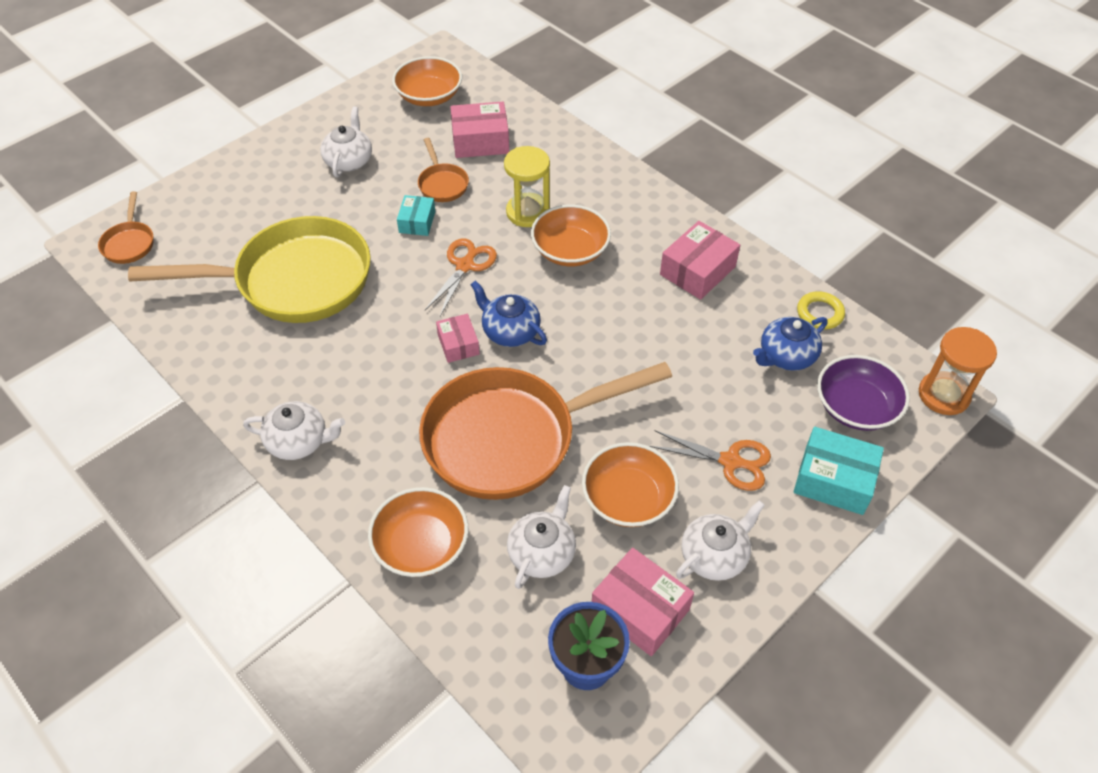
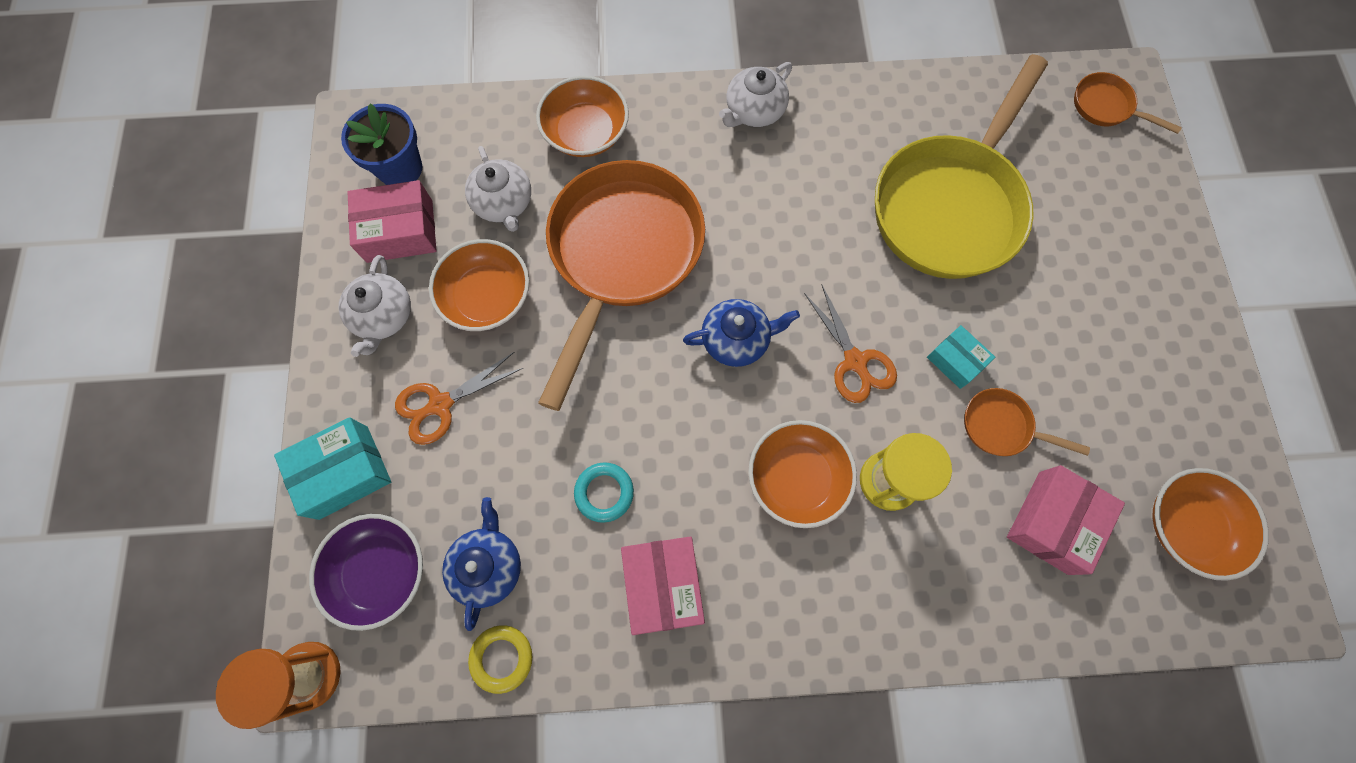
camera: 130 degrees right, 20 degrees up
(349, 161) = (1110, 359): white teapot -> none
(458, 344) = (757, 286): pink box -> none
(681, 331) = (604, 493): none -> turquoise ring

